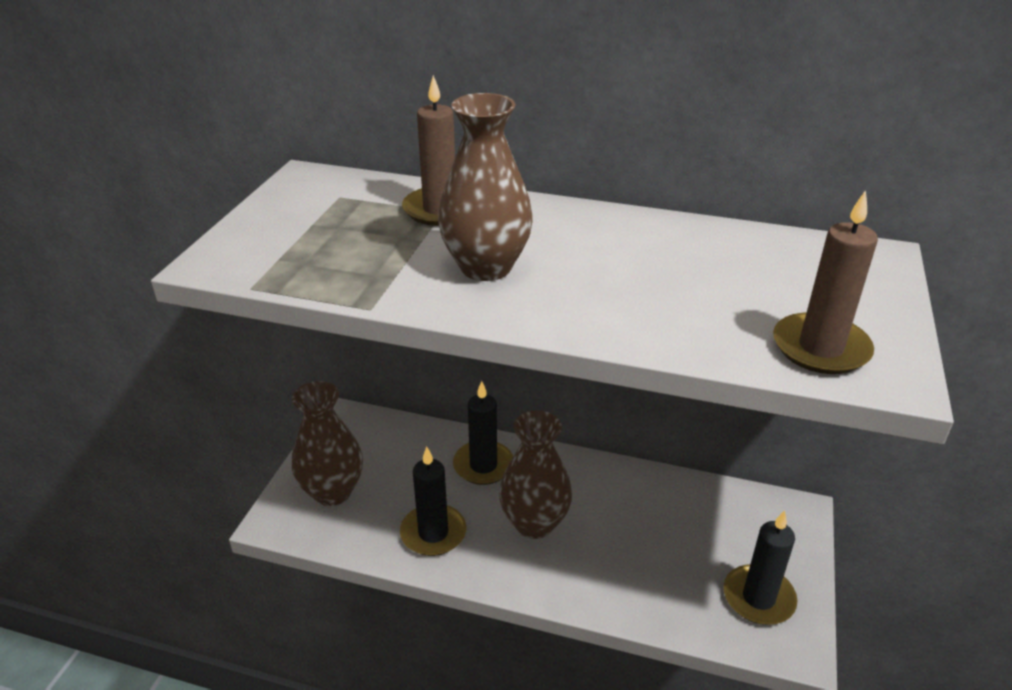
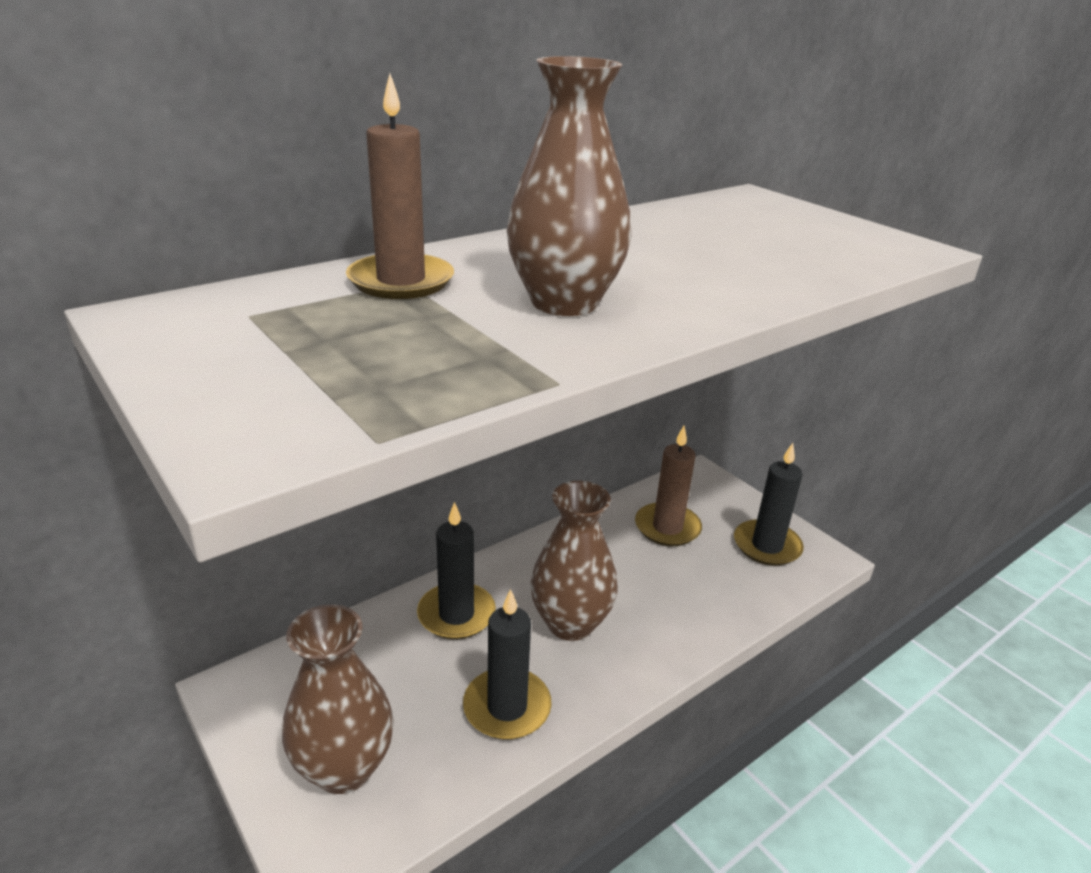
camera: 55 degrees left, 5 degrees down
(820, 348) = (861, 250): brown candle -> brown candle (667, 527)

